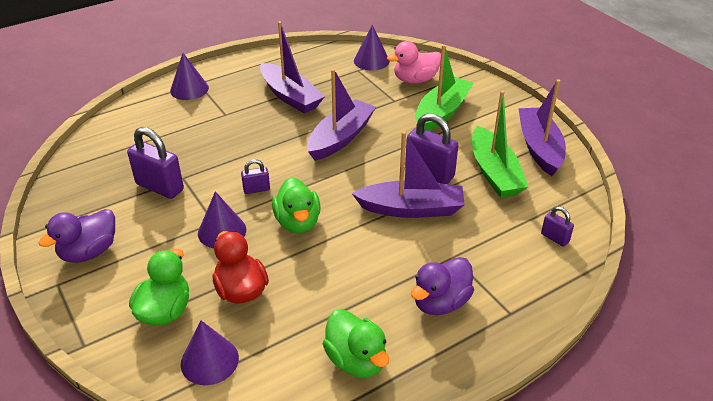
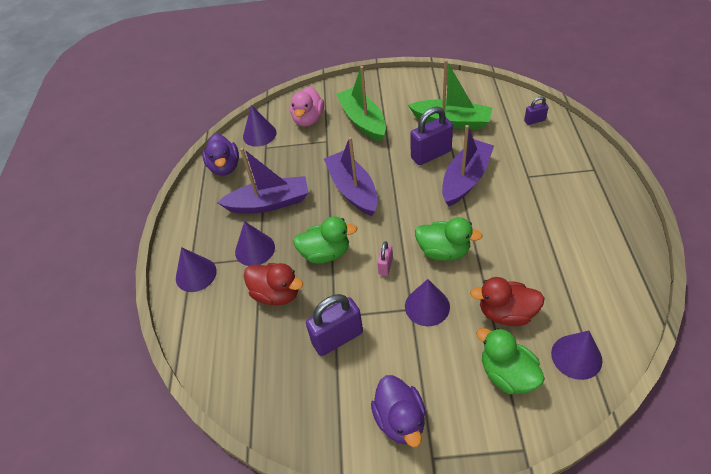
camera: 55 degrees left, 10 degrees up
(190, 137) = (276, 294): none -> red duck
(232, 108) = (255, 249): none -> purple cone
(256, 189) = (385, 266): purple padlock -> pink padlock
(356, 360) = (608, 264): green duck -> green duck (325, 253)
(440, 302) = (570, 199): purple duck -> purple duck (225, 167)
(539, 148) = (439, 89): purple boat -> none

